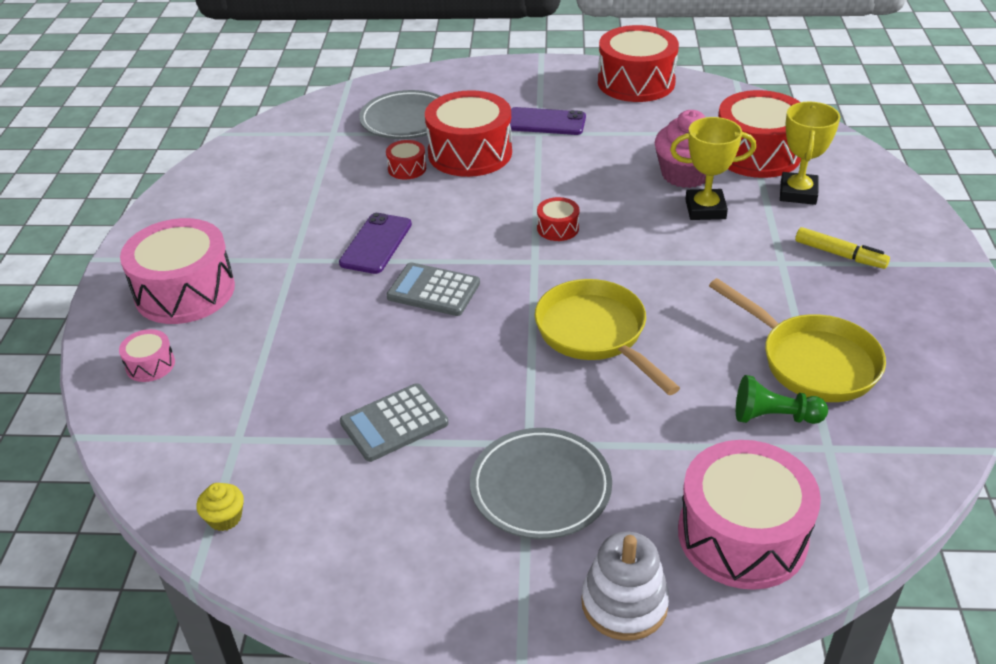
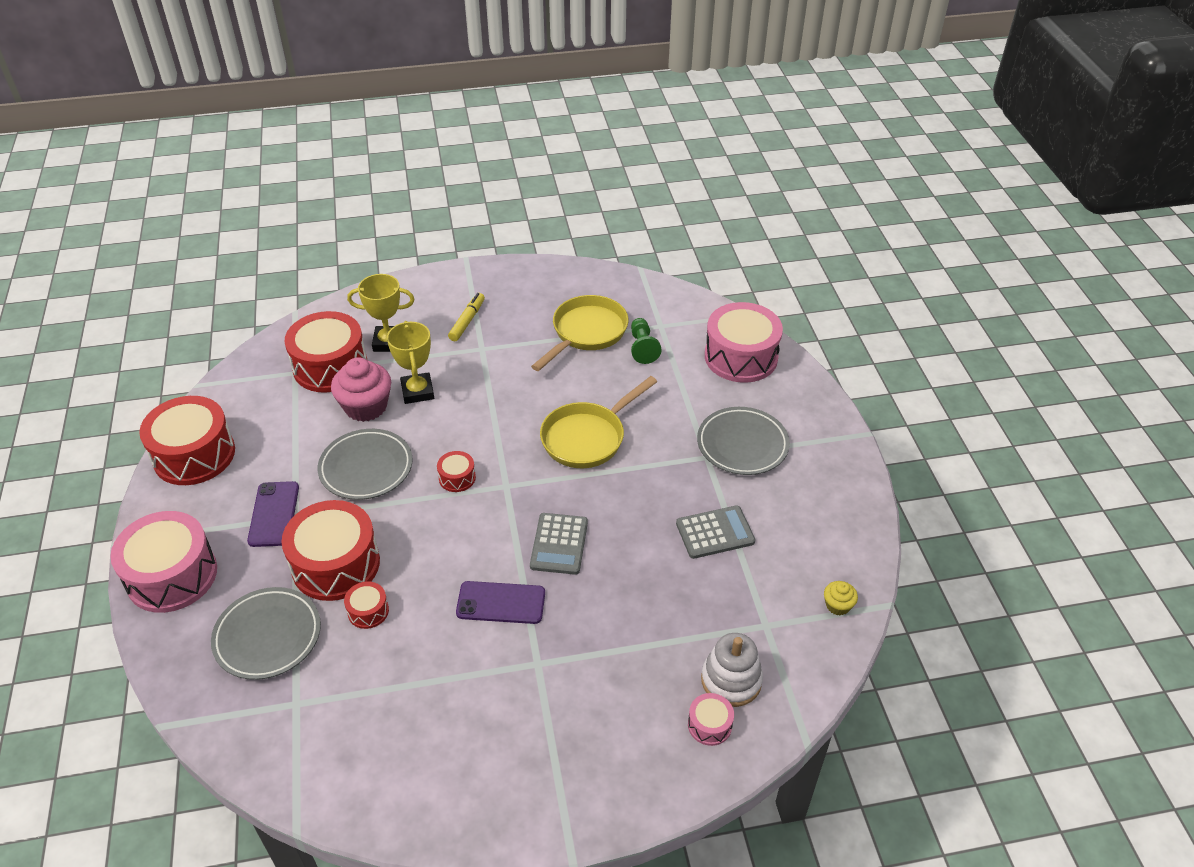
camera: 105 degrees left, 5 degrees up
(185, 291) = (605, 740): pink drum -> pink drum (172, 575)
(394, 423) = (715, 533): grey calculator -> grey calculator turned 60 degrees counterclockwise
(590, 172) = (366, 468): none -> grey plate
(624, 603) = (808, 398): white stacking toy -> white stacking toy (731, 680)

